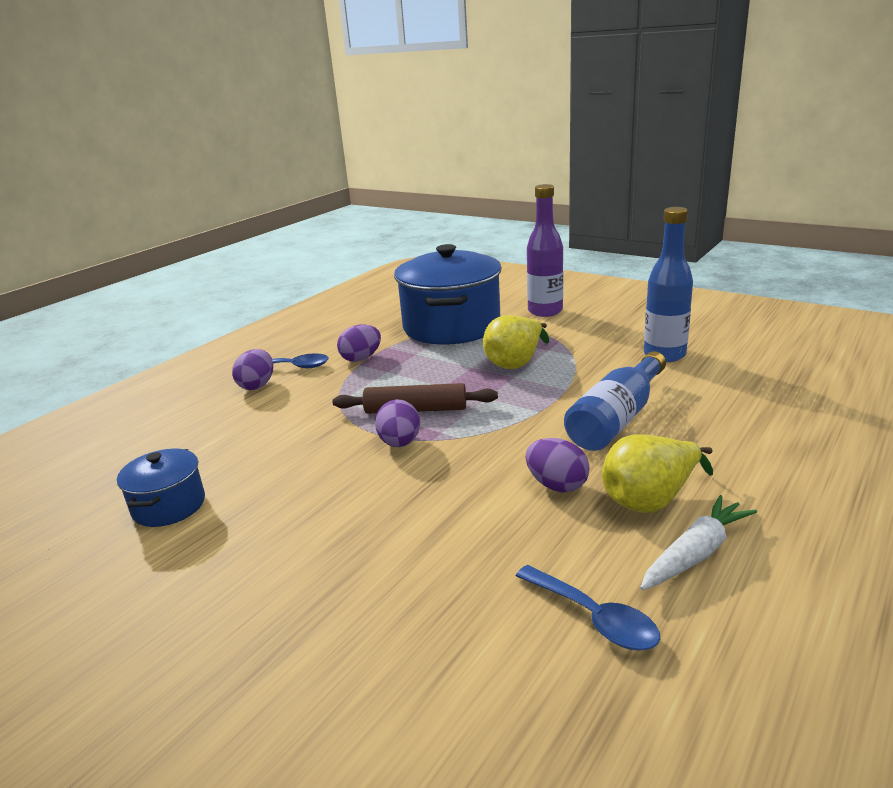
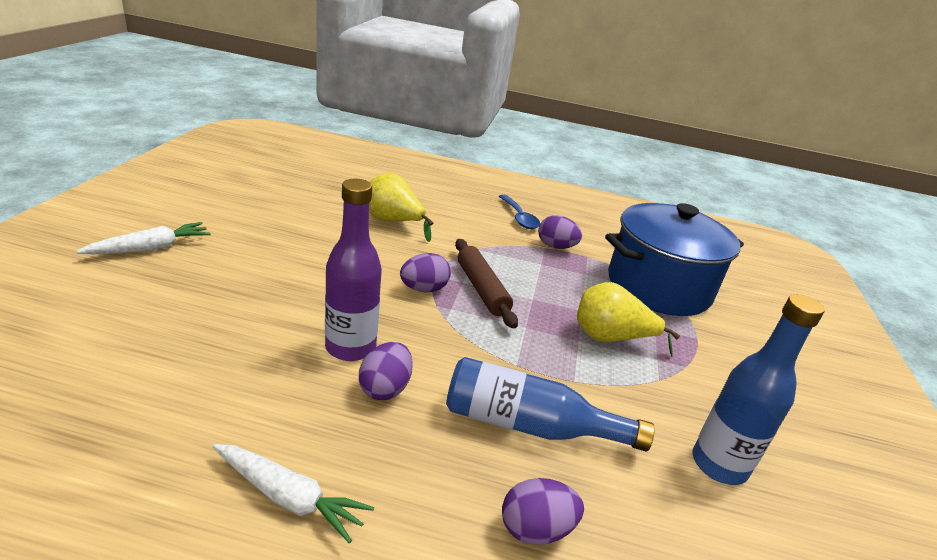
camera: 60 degrees right, 5 degrees up
(164, 680) = (151, 248): none -> white carrot
(169, 506) = (314, 211): blue pot -> none
(257, 385) = (481, 209): purple egg -> purple egg (535, 529)
(545, 311) = (755, 348): purple bottle -> purple bottle (350, 347)
(594, 618) = (194, 426): blue spoon -> none
(650, 499) = (376, 459): yellow pear -> yellow pear (393, 222)

